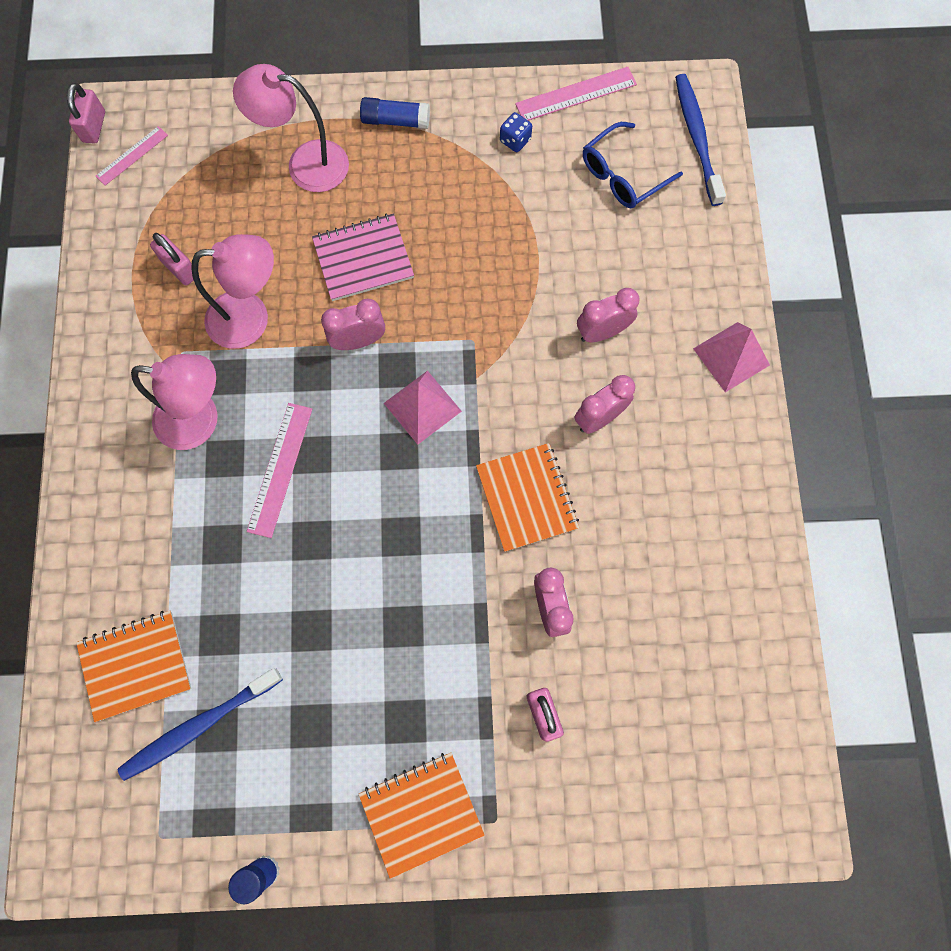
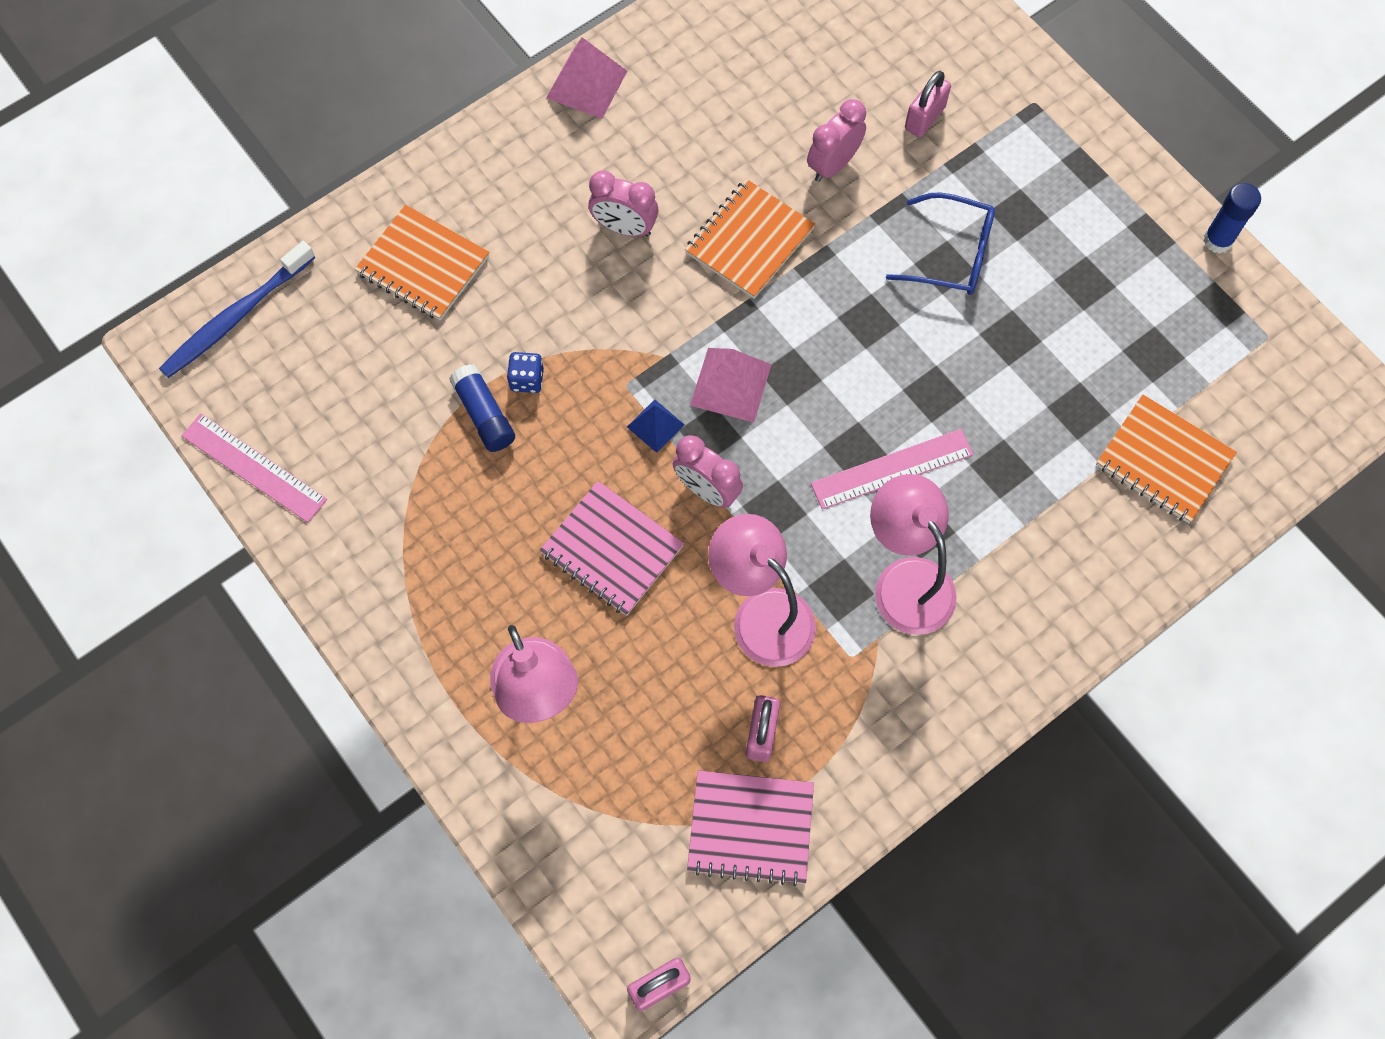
camera: 125 degrees left, 5 degrees down
(132, 155) = (665, 905): pink ruler -> none
(133, 226) = (750, 828): none -> pink notebook
(198, 726) = (1163, 371): blue toothbrush -> none
(395, 121) = (415, 635): blue glue stick -> blue glue stick (484, 414)
(421, 813) = (1075, 157): orange notebook -> orange notebook (423, 265)
(428, 339) = (655, 425): none -> blue pyramid
(515, 140) = (357, 492): blue dice -> blue dice (527, 379)
(602, 332) = (532, 276): pink clock -> none
(622, 175) = (332, 361): blue glasses -> blue glasses (952, 254)
(731, 356) = (478, 155): pink pyramid -> pink pyramid (587, 84)

